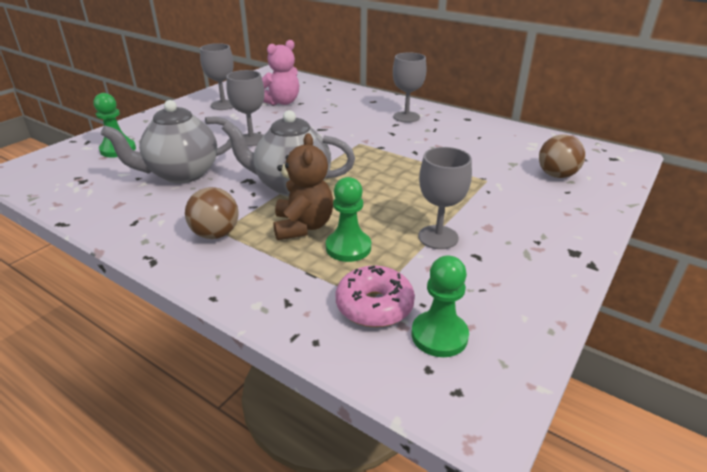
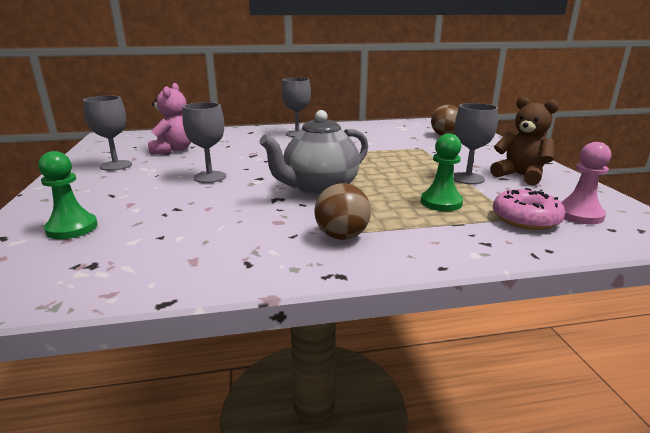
camera: 45 degrees left, 10 degrees down
(182, 174) = (203, 217): grey teapot -> none
(303, 226) = (387, 205): brown teddy bear -> brown teddy bear (520, 176)
(439, 335) = (579, 214): green pawn -> pink pawn

